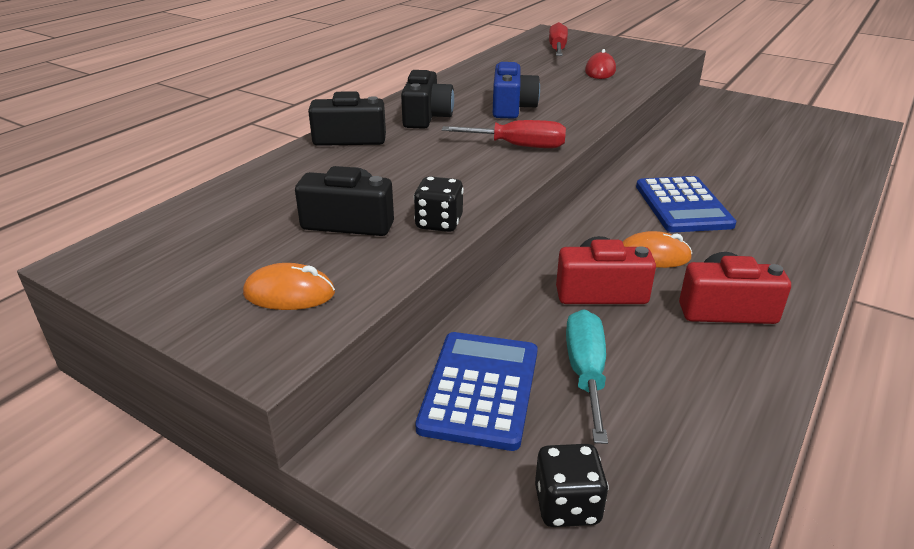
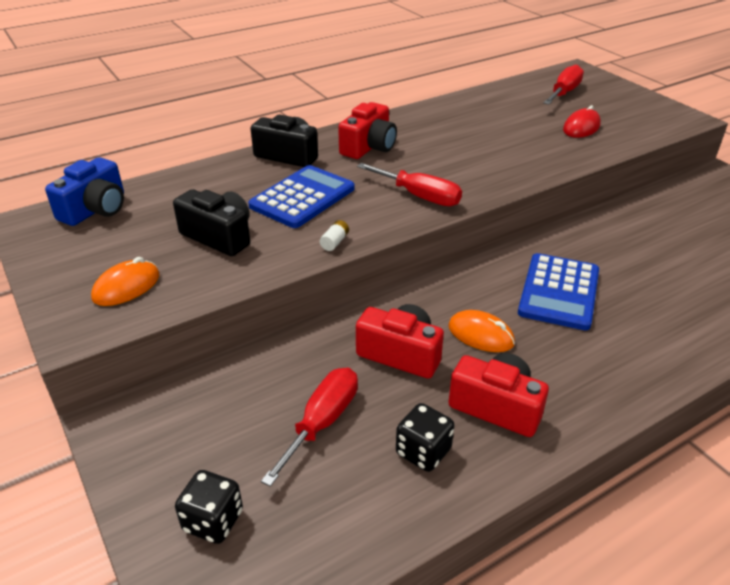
camera: 25 degrees right, 5 degrees up
(289, 294) = (126, 287): orange mouse -> orange mouse turned 75 degrees counterclockwise
(426, 117) = (369, 147): black camera -> red camera
(439, 223) = (283, 256): black dice -> black dice (423, 452)
(478, 199) = (334, 242): none -> white battery
(480, 389) = (232, 406): blue calculator -> blue calculator (302, 197)
(512, 107) = (453, 153): blue camera -> blue camera (95, 209)
(585, 373) = (322, 422): turquoise screwdriver -> red screwdriver

